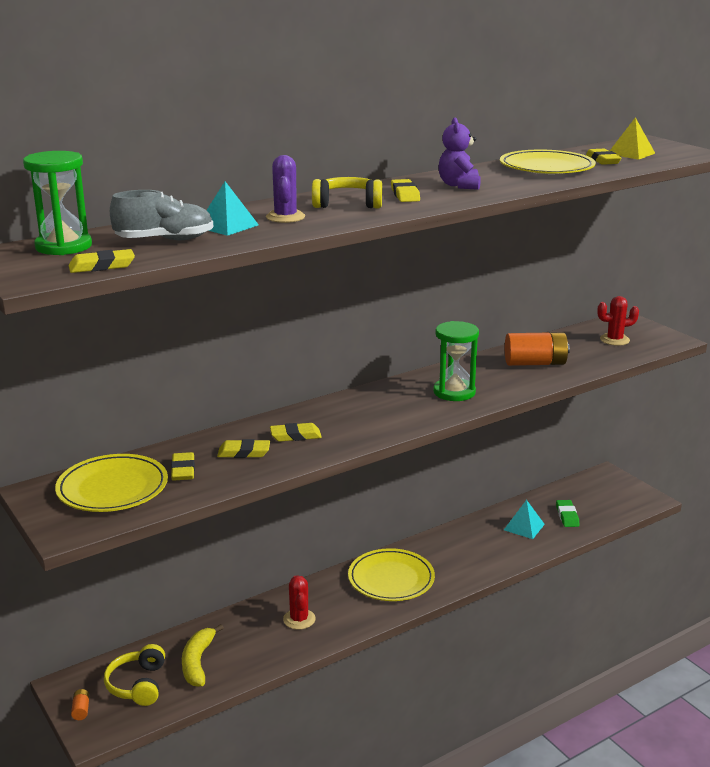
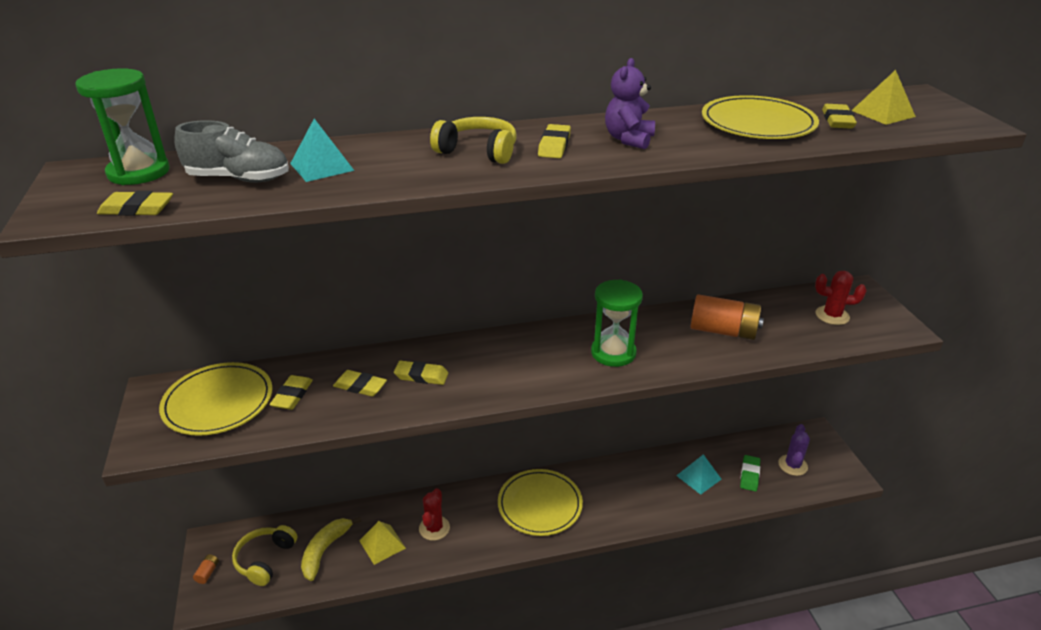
camera: 20 degrees right, 10 degrees up
(254, 643) = (382, 544): none -> yellow pyramid
(285, 217) = (393, 162): purple cactus -> purple cactus (792, 465)

